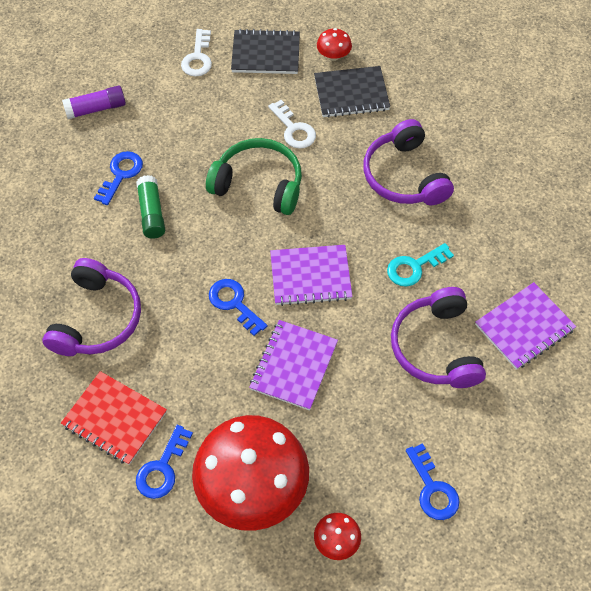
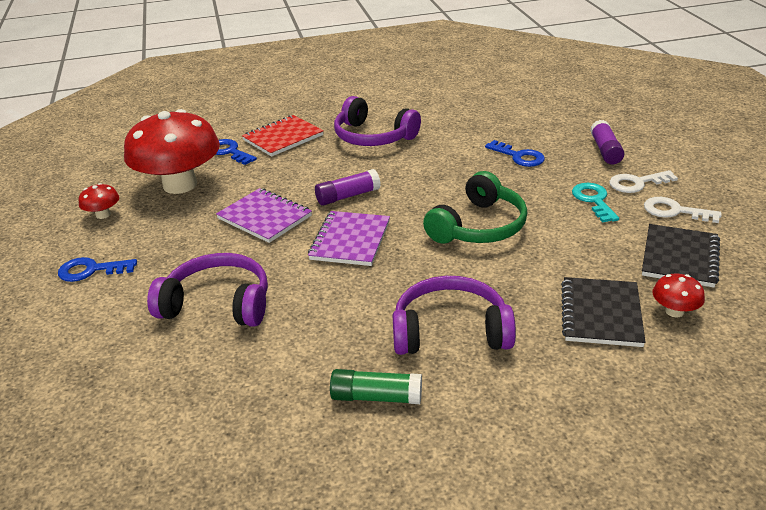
camera: 110 degrees right, 25 degrees down
(151, 213) = (467, 167): green glue stick -> green glue stick (376, 397)
(234, 303) = (347, 196): blue key -> purple glue stick
(294, 129) = (550, 260): white key -> white key (637, 183)
(414, 267) = (320, 310): turquoise key -> turquoise key (593, 200)
(524, 327) = (189, 378): purple notebook -> none

